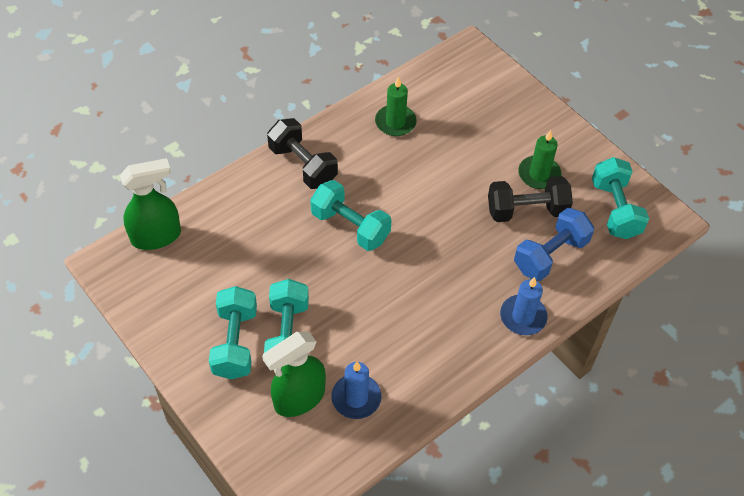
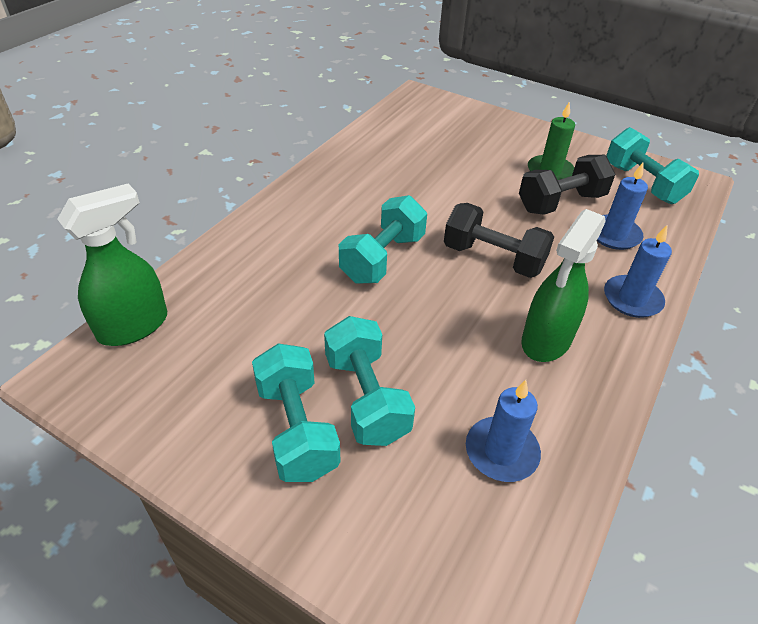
camera: 20 degrees left, 10 degrees down
(299, 398) = (423, 478): green spray bottle -> green spray bottle (546, 340)
(303, 165) = (296, 213): black dumbbell -> black dumbbell (493, 258)
(350, 226) = (382, 258): turquoise dumbbell -> turquoise dumbbell turned 75 degrees counterclockwise
(395, 122) = (379, 159): green candle -> none
(550, 255) = (614, 235): blue dumbbell -> blue candle

